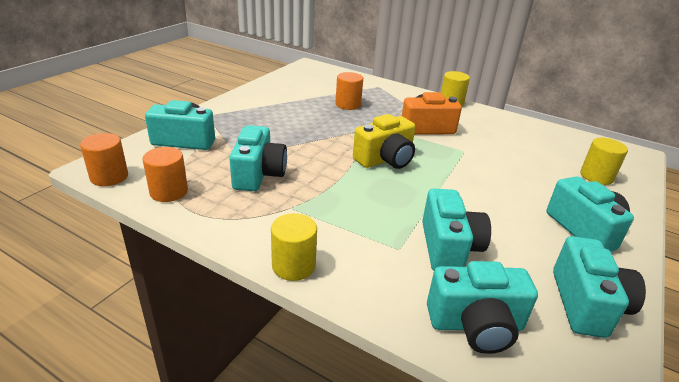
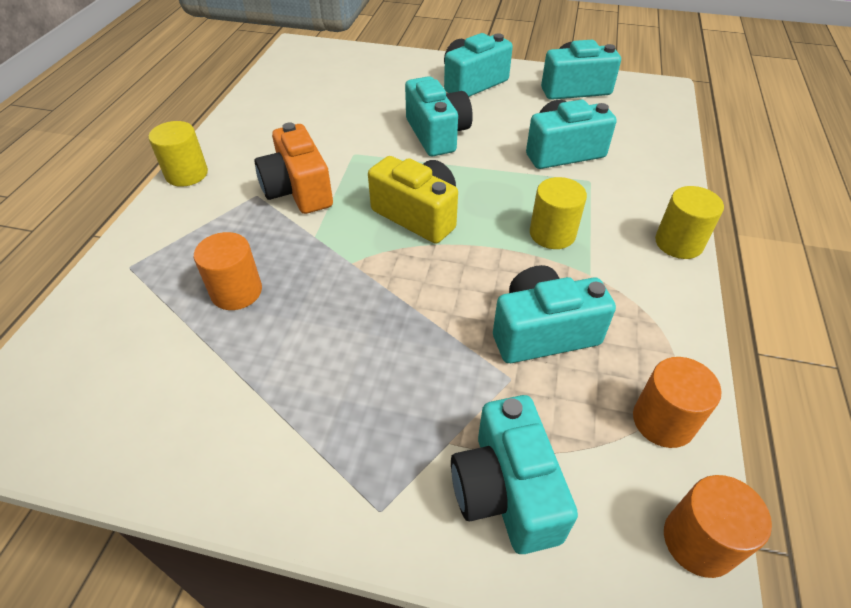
camera: 105 degrees left, 15 degrees up
(476, 325) = (644, 134): turquoise camera -> turquoise camera (437, 134)
(596, 176) = (365, 71): yellow cylinder -> yellow cylinder (552, 234)

